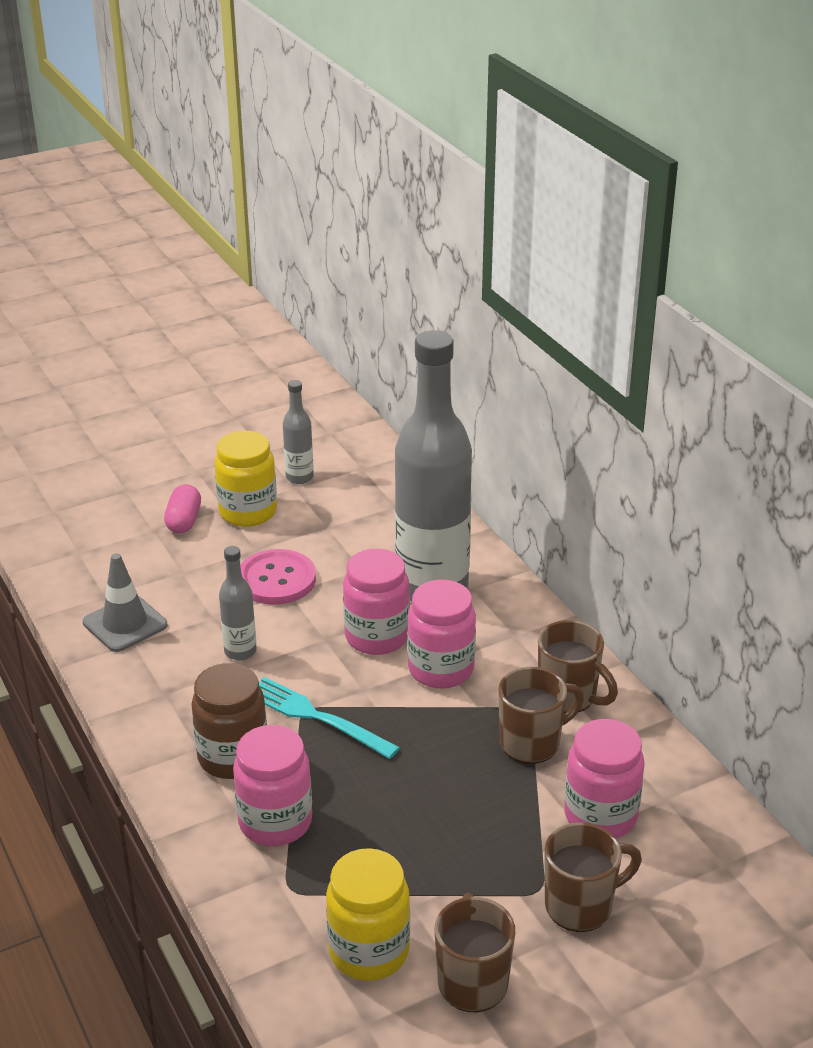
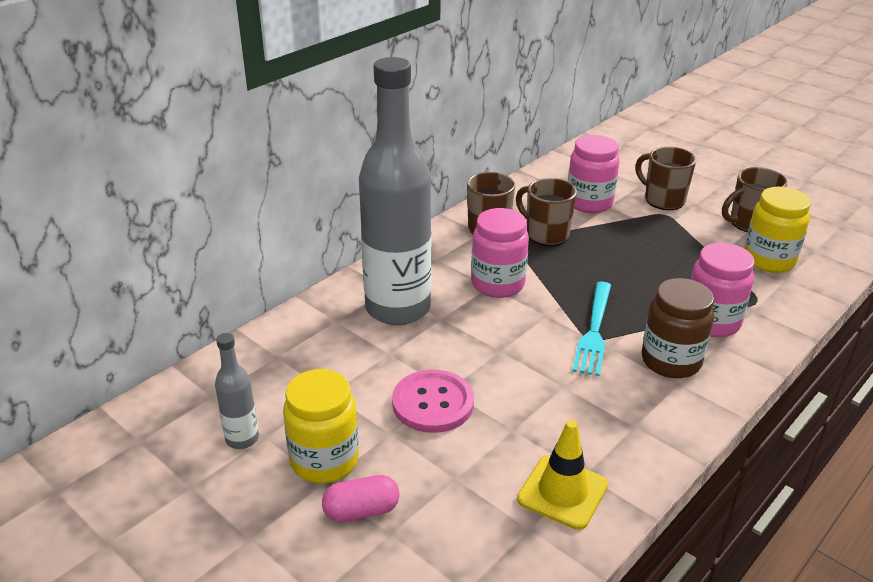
camera: 110 degrees left, 0 degrees up
(125, 624) = (562, 492): grey traffic cone -> yellow traffic cone
(240, 651) = (548, 395): grey bottle -> none
(377, 637) = (479, 323): pink jar -> none

